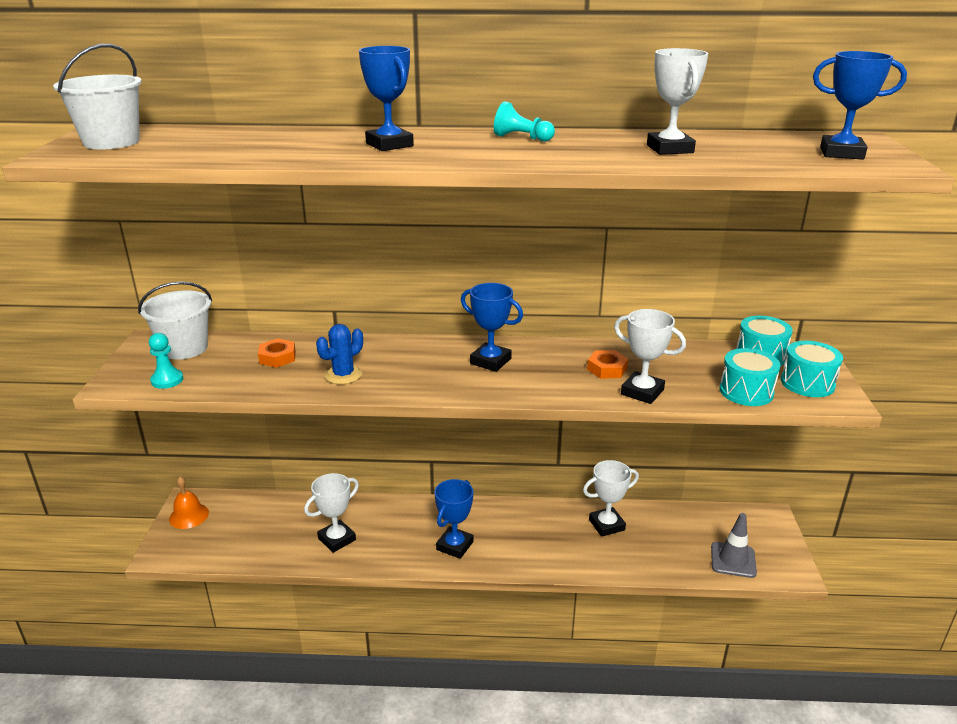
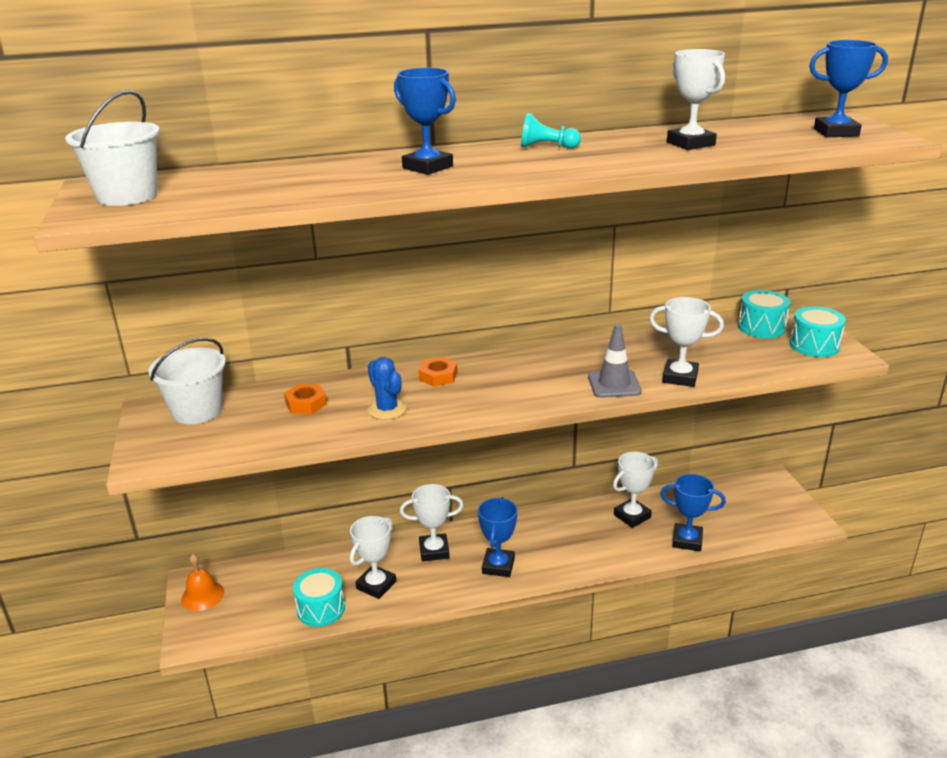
camera: 15 degrees left, 0 degrees up
(167, 380) = (201, 446): turquoise pawn -> none
(343, 375) = (387, 409): blue cactus -> blue cactus turned 60 degrees counterclockwise
(403, 518) = (434, 551): none -> white trophy
(490, 361) = (523, 372): blue trophy -> blue trophy (687, 540)
(607, 369) = (636, 361): orange nut -> orange nut (438, 376)
(733, 560) = (757, 524): grey traffic cone -> grey traffic cone (614, 384)
(746, 391) = (768, 361): turquoise drum -> turquoise drum (321, 609)

